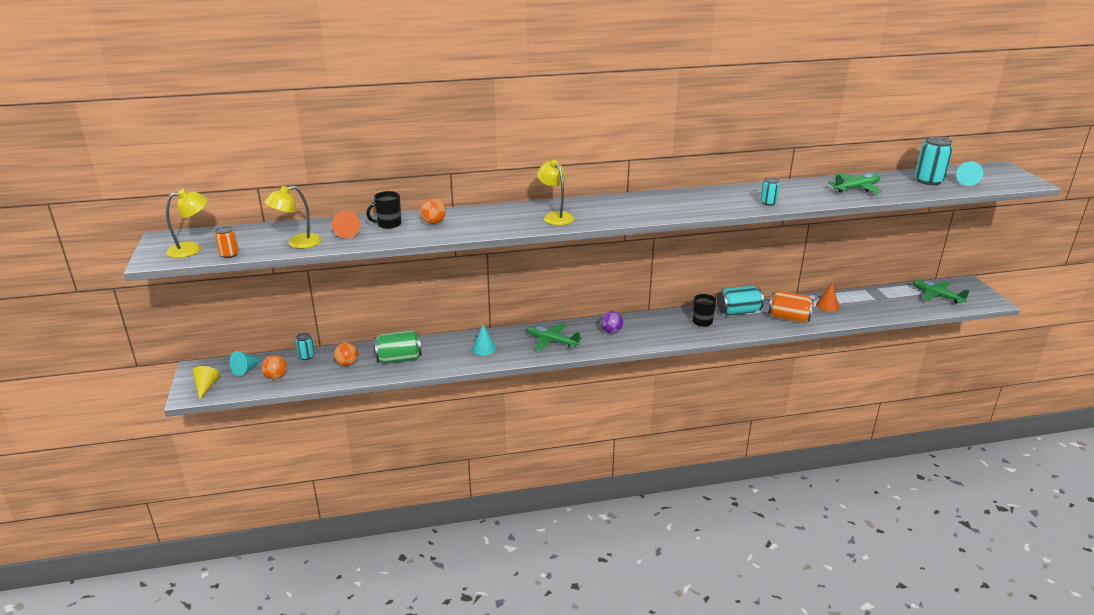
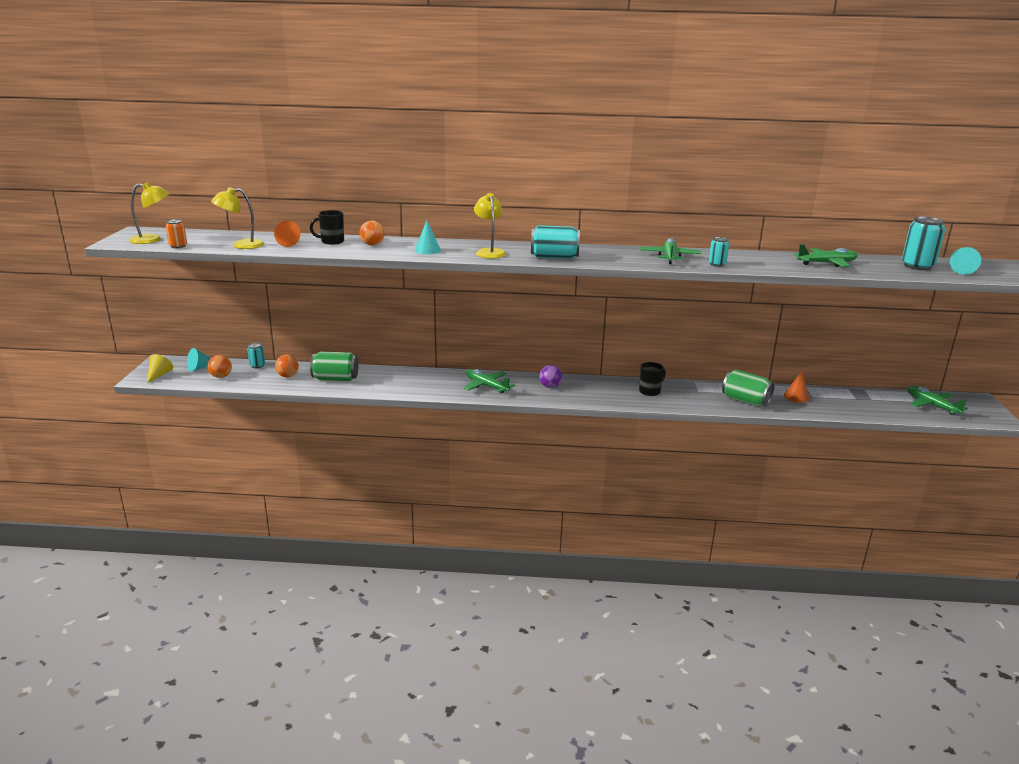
camera: 15 degrees right, 5 degrees down
(484, 348) = (418, 382): turquoise cone -> turquoise cone (427, 250)
(721, 199) = (669, 257): none -> green plane
(738, 312) = (693, 388): turquoise can -> turquoise can (554, 257)
(788, 318) = (745, 401): orange can -> green can

